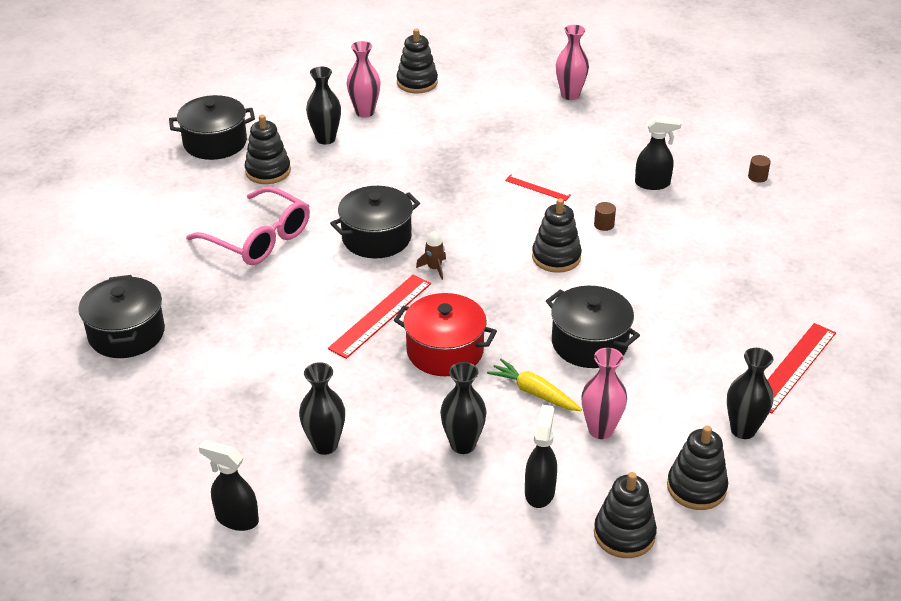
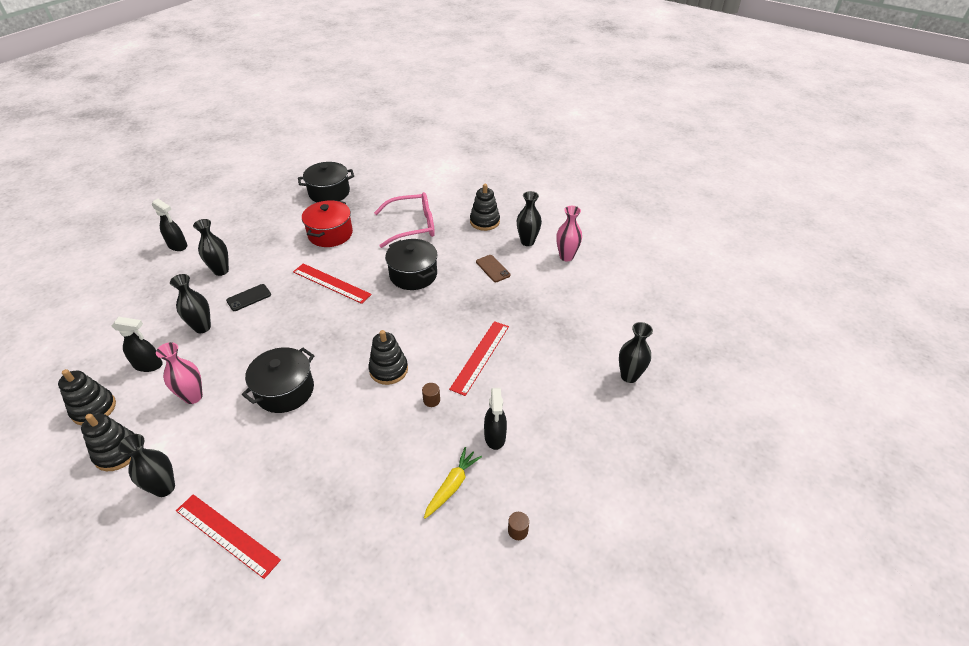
camera: 85 degrees right, 5 degrees up
(215, 143) = (513, 197): black pot -> none
(236, 518) = (178, 246): black spray bottle -> black spray bottle turned 105 degrees clockwise
(259, 238) = (412, 226): pink glasses -> pink glasses turned 135 degrees counterclockwise
(377, 170) = (493, 268): none -> brown phone
(400, 401) = (249, 298): none -> black phone
(417, 83) = (616, 280): black stacking toy -> none
(434, 268) = (378, 304): brown rocket -> none
(445, 351) = (291, 314): red pot -> red pot (330, 234)
(534, 392) = (240, 360): yellow carrot -> yellow carrot (452, 486)
(537, 188) = (480, 356): red ruler -> red ruler, size x1.80
(570, 95) = (629, 376): pink vase -> black vase

